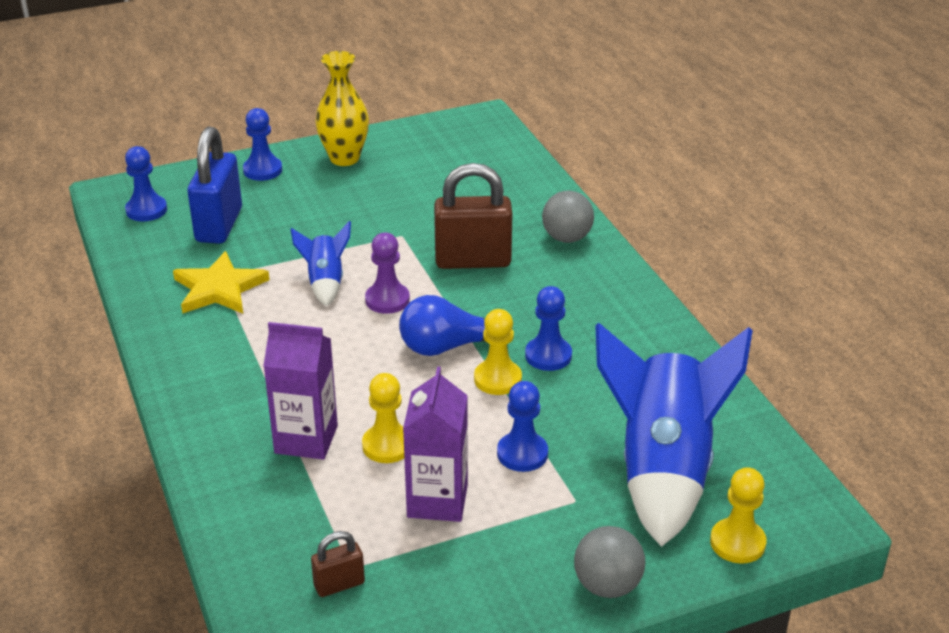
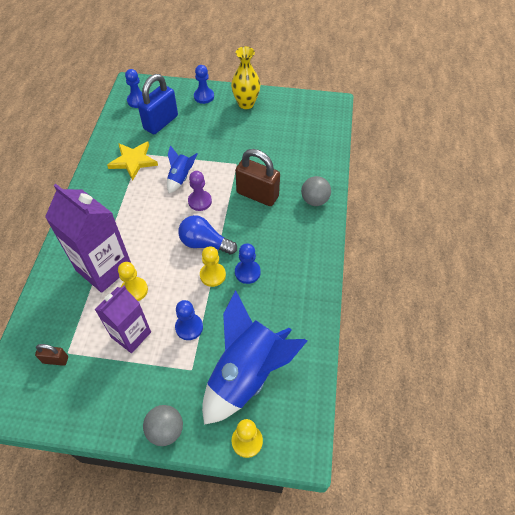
camera: 30 degrees right, 20 degrees up
(306, 439) = (104, 268): purple carton -> purple carton, size x1.53

